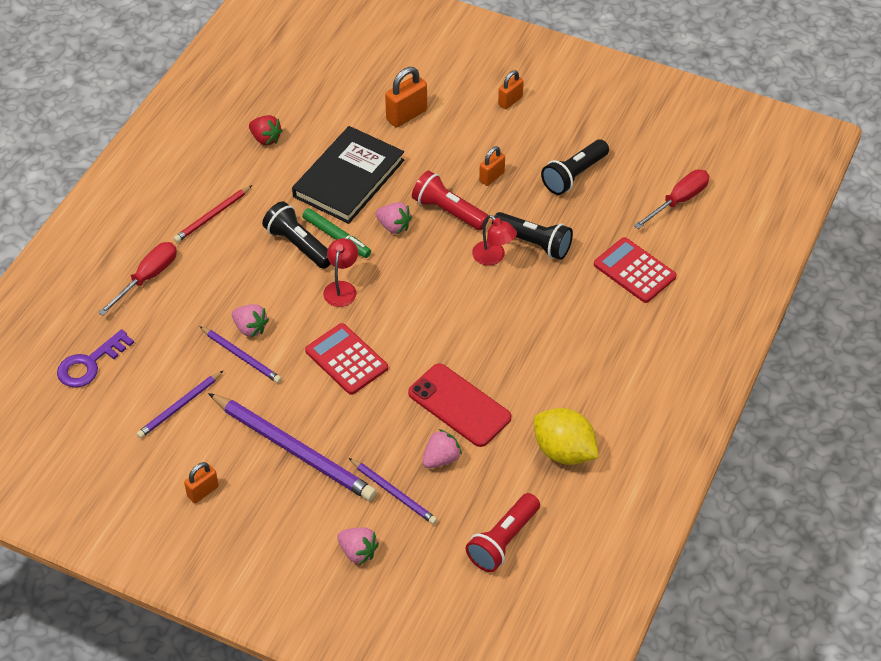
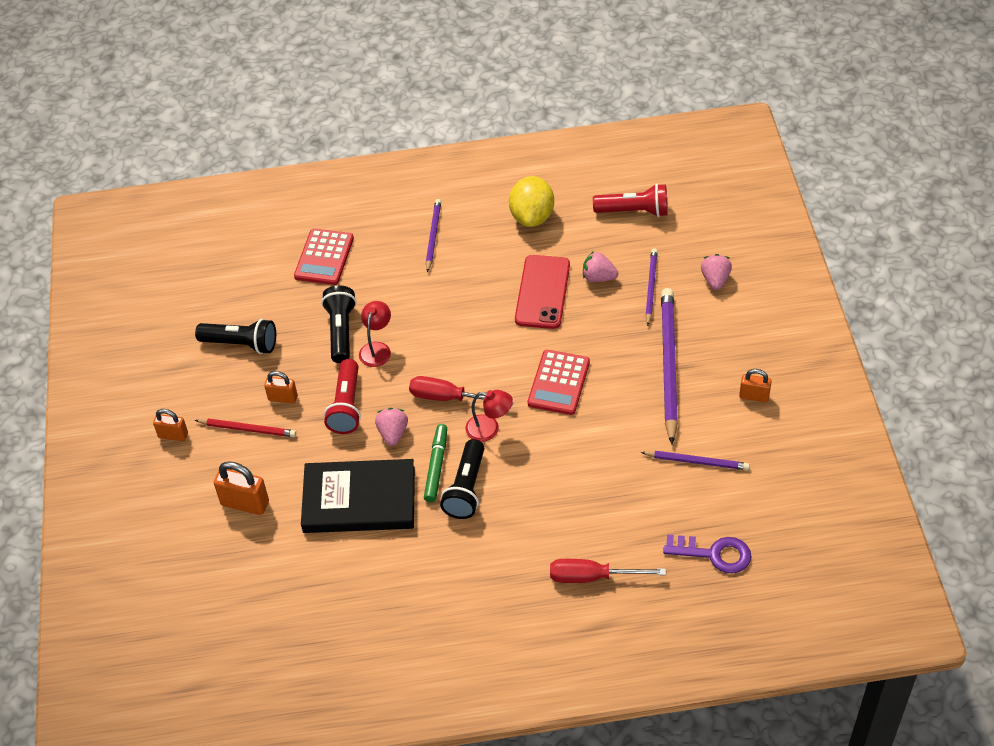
camera: 120 degrees left, 0 degrees up
(212, 216) = (483, 576): red pencil -> red pencil (248, 429)
(241, 356) = (614, 453): purple pencil -> purple pencil (433, 236)
(250, 328) = (582, 465): pink strawberry -> none
(265, 139) = (355, 598): red strawberry -> none
(341, 288) = (489, 429): red lamp -> red lamp turned 150 degrees counterclockwise
(678, 201) = (224, 266): red screwdriver -> red screwdriver (449, 398)

